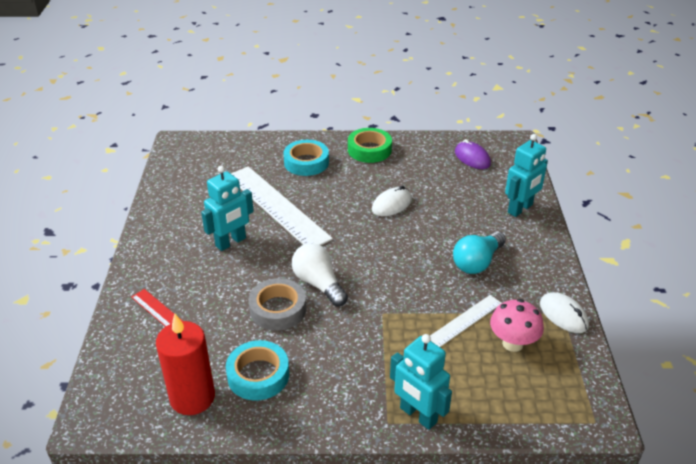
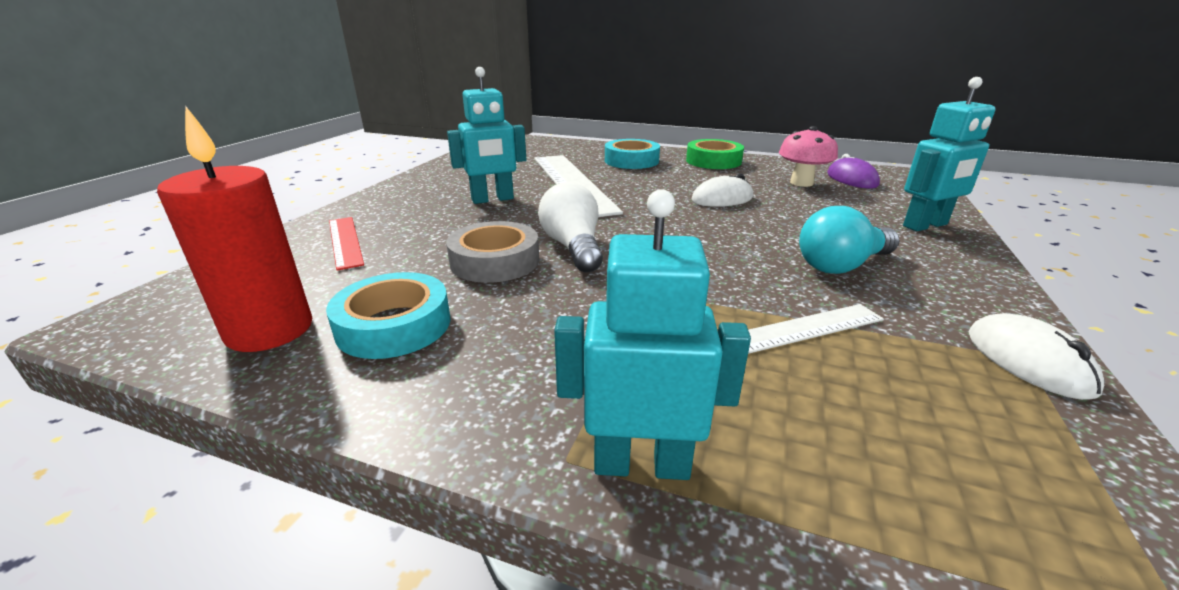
camera: 20 degrees right, 10 degrees down
(418, 415) = (641, 464): turquoise robot -> turquoise robot turned 120 degrees clockwise
(512, 343) = (904, 383): pink mushroom -> pink mushroom (801, 183)

